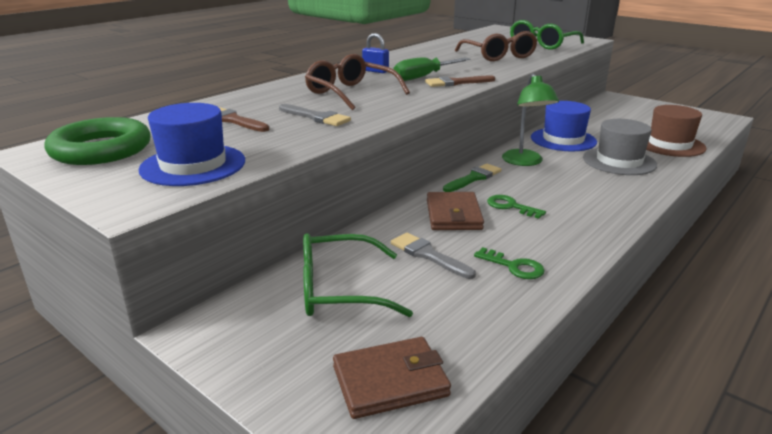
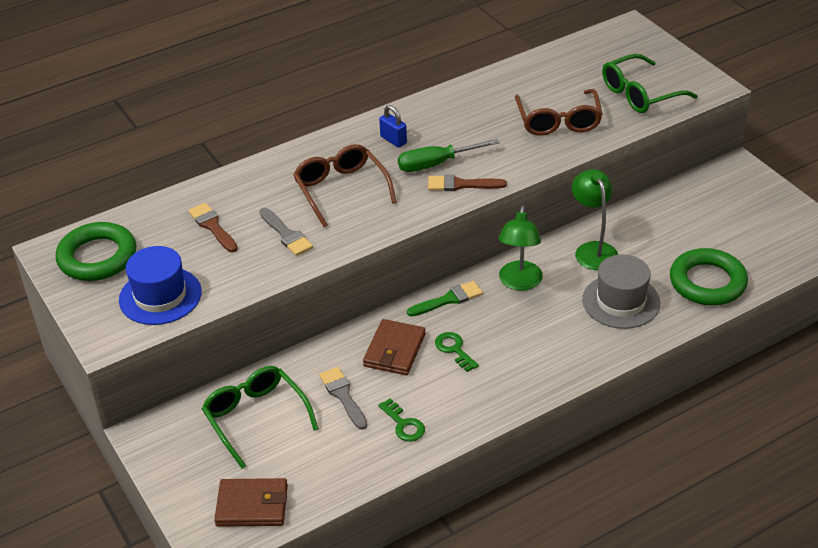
camera: 20 degrees right, 15 degrees up
(339, 290) = (255, 418): green glasses -> green glasses turned 45 degrees clockwise
(563, 140) = (593, 250): blue hat -> green lamp
(669, 144) = (707, 282): brown hat -> green ring

